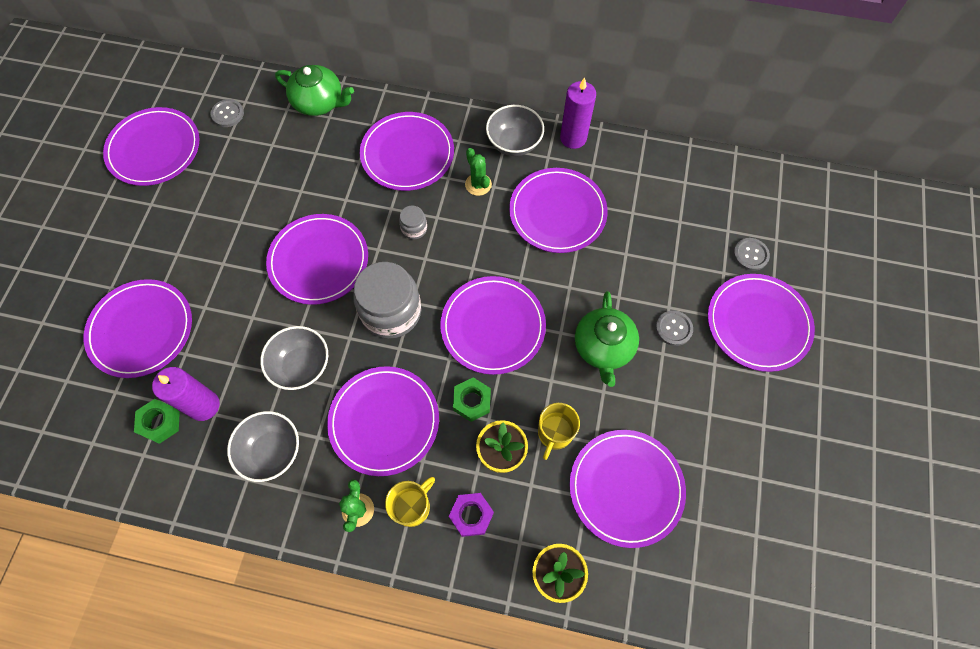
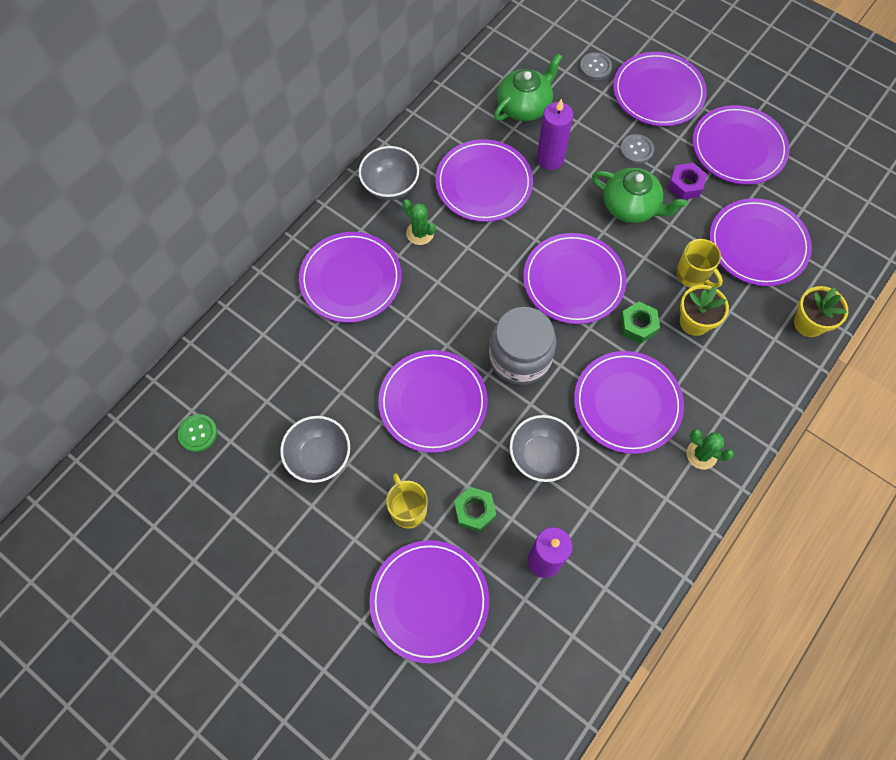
camera: 65 degrees left, 0 degrees up
(154, 149) = (200, 526): purple plate -> purple plate (738, 148)
(160, 423) = (544, 609): green nut -> green nut (474, 511)
(227, 114) = (198, 433): grey button -> green button
(272, 451) = (617, 511): grey bowl -> grey bowl (319, 457)
(319, 102) = (238, 337): green teapot -> green teapot (524, 106)
(412, 506) = (715, 409): yellow mug -> yellow mug (408, 509)
(414, 228) = (440, 305): grey jar -> none
(471, 515) = (739, 366): purple nut -> purple nut (685, 185)
(478, 184) = (420, 233): green cactus -> green cactus turned 45 degrees clockwise
(573, 138) = (411, 137): purple candle -> purple candle (550, 159)

